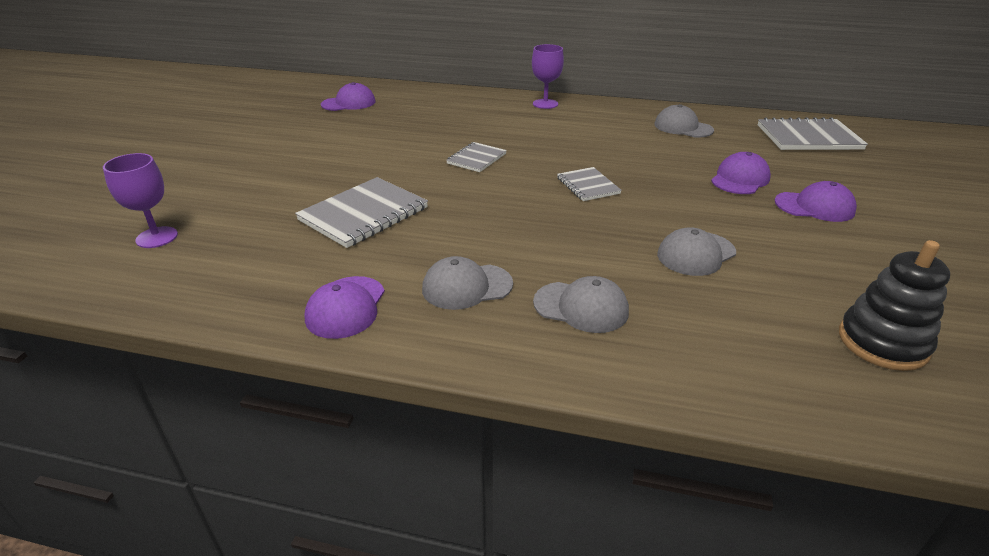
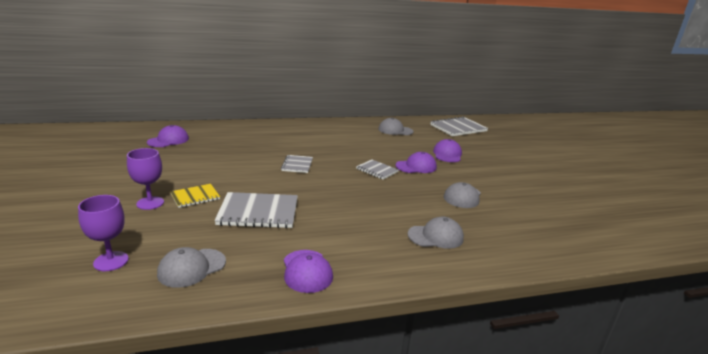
camera: 30 degrees left, 10 degrees down
(311, 179) = (195, 197): none -> yellow notebook
(364, 214) = (258, 212): grey notebook -> grey notebook turned 75 degrees clockwise
(467, 286) = (366, 240): grey cap -> grey cap (192, 268)
(545, 104) = (306, 125): purple goblet -> purple goblet (150, 203)
(814, 207) = (491, 163): purple cap -> purple cap (416, 166)
(882, 342) = (569, 220): black stacking toy -> none

